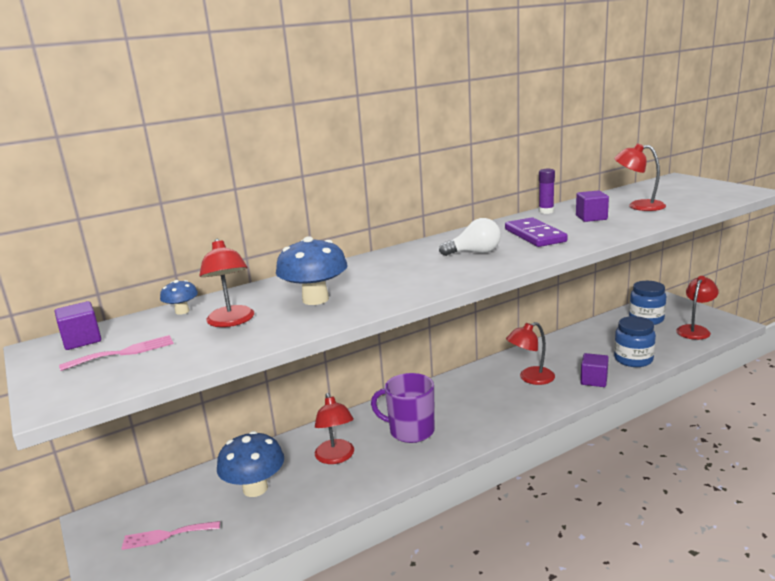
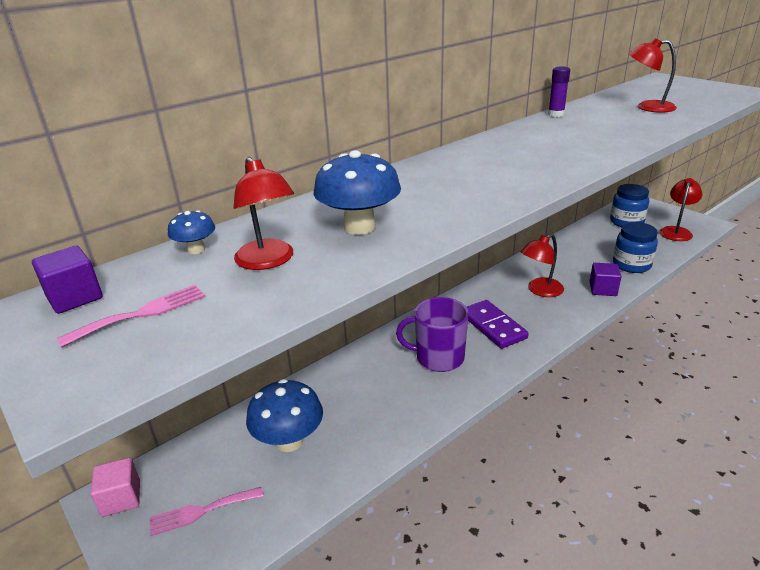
camera: 10 degrees left, 10 degrees up
(107, 520) = (121, 498): none -> pink cube
(336, 457) = (368, 395): red lamp -> none
(475, 252) = (511, 163): white light bulb -> none
(535, 235) = (563, 141): purple domino -> purple domino (493, 326)
(591, 218) = (608, 120): purple cube -> none

